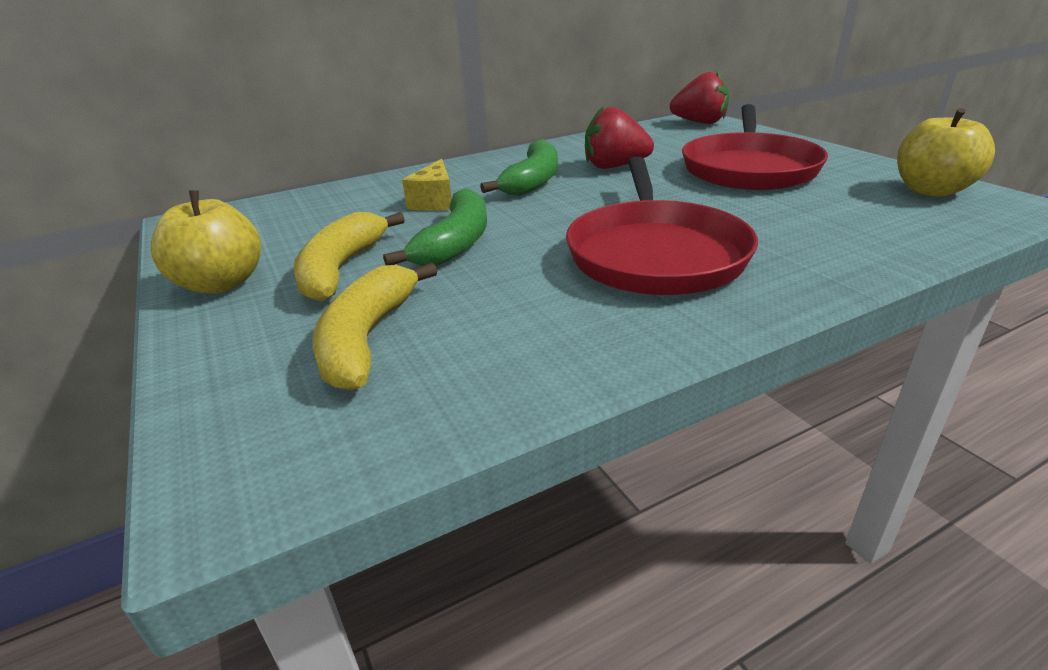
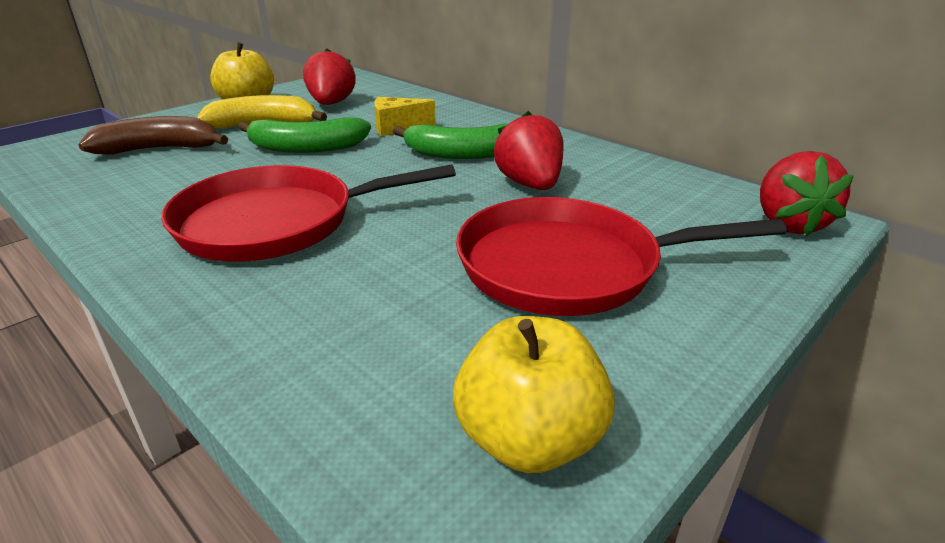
camera: 70 degrees right, 0 degrees up
(303, 231) = (331, 104): none -> red strawberry
(368, 339) = (160, 149): yellow banana -> brown banana

